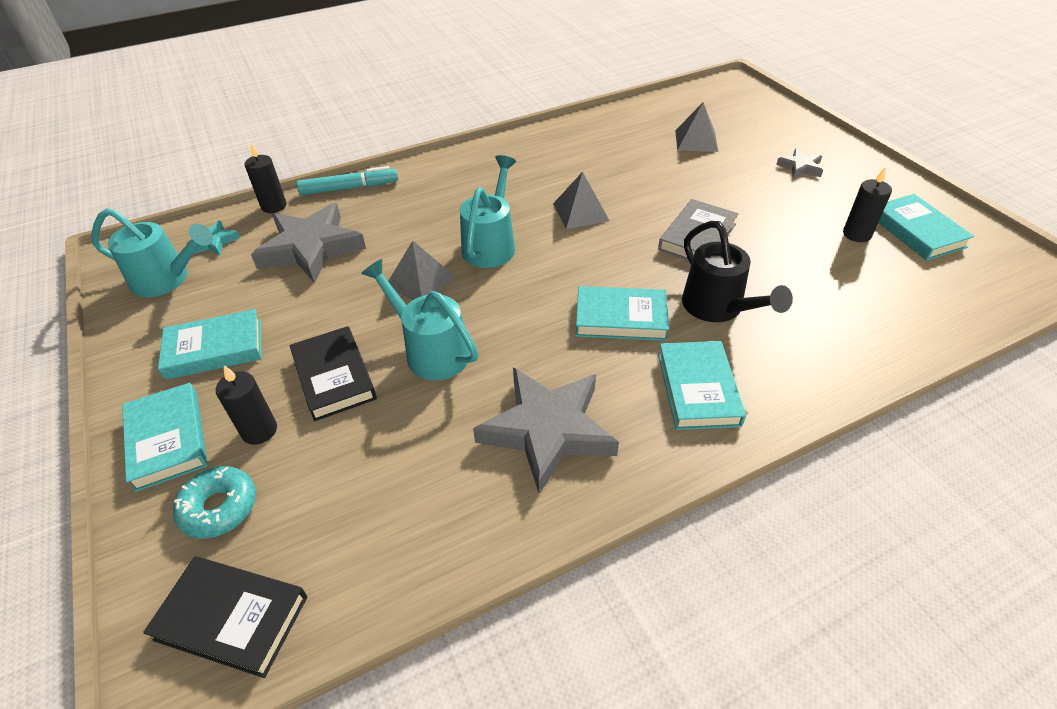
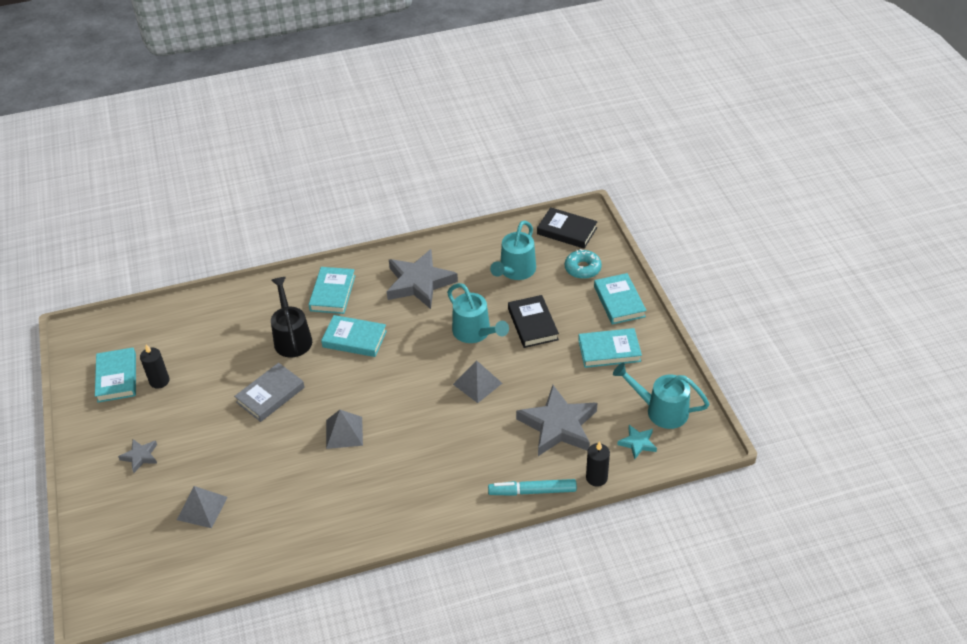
camera: 170 degrees left, 0 degrees up
(259, 431) = (570, 300): black candle -> none
(491, 244) = (421, 409): turquoise watering can -> turquoise watering can (515, 271)

